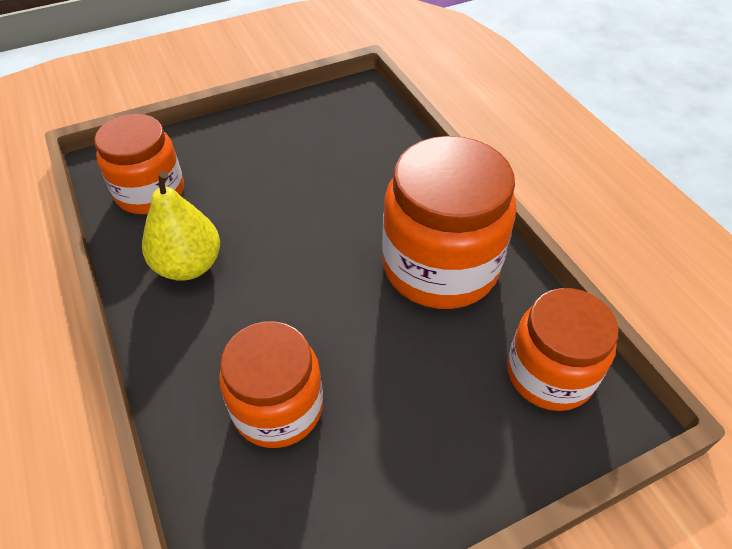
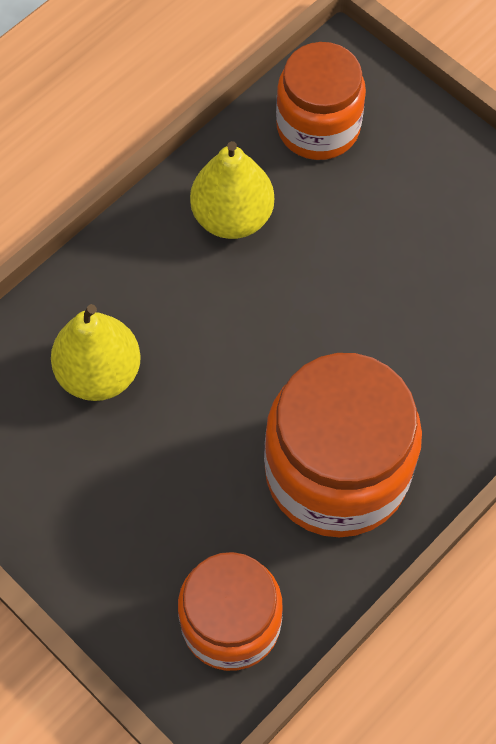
camera: 70 degrees right, 15 degrees up
(278, 407) = (99, 373): orange jar -> yellow pear

